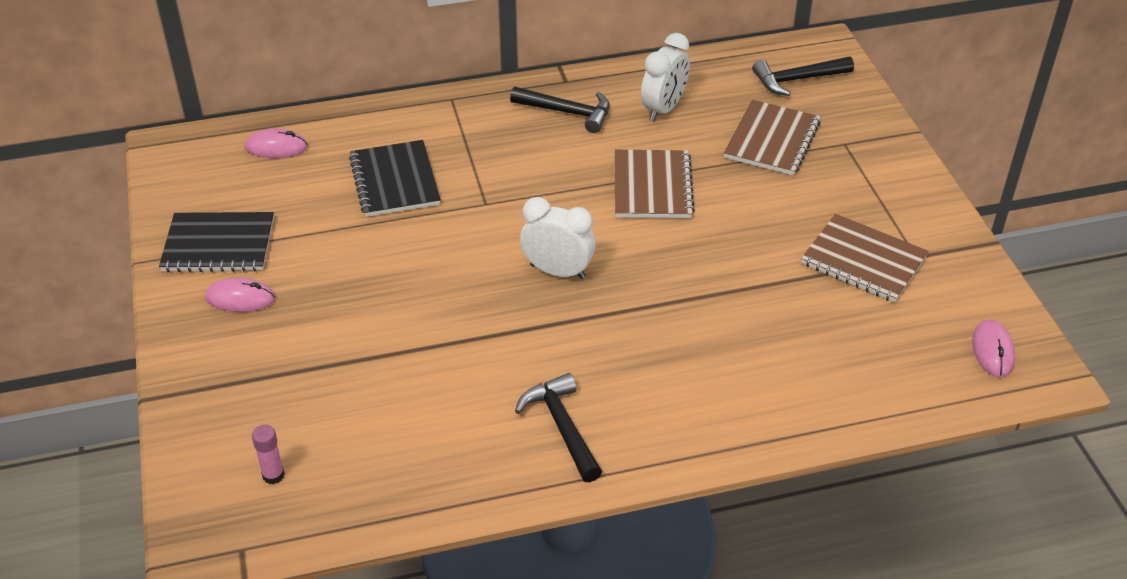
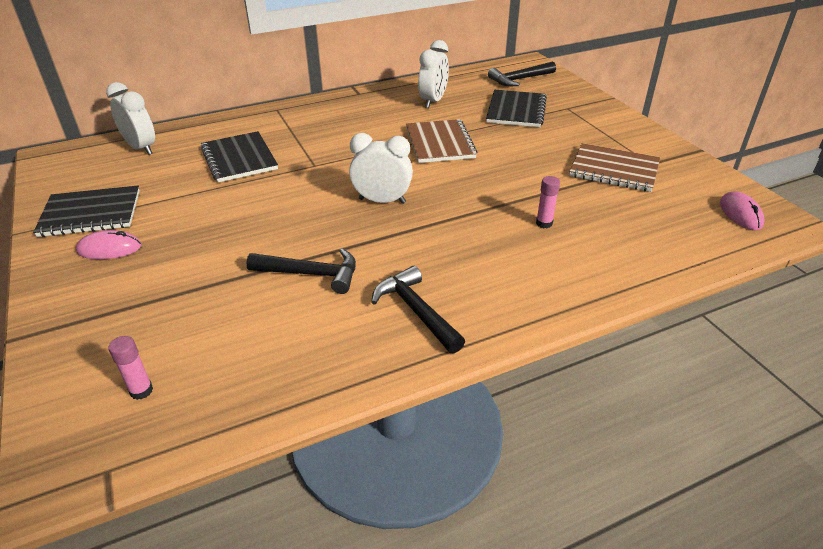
camera: 10 degrees left, 5 degrees down
(276, 147) = (141, 148): pink mouse -> white clock
(568, 112) = (365, 109): black hammer -> black hammer (312, 274)
(743, 331) = (544, 223): none -> pink glue stick
(771, 140) = (516, 110): brown notebook -> black notebook

